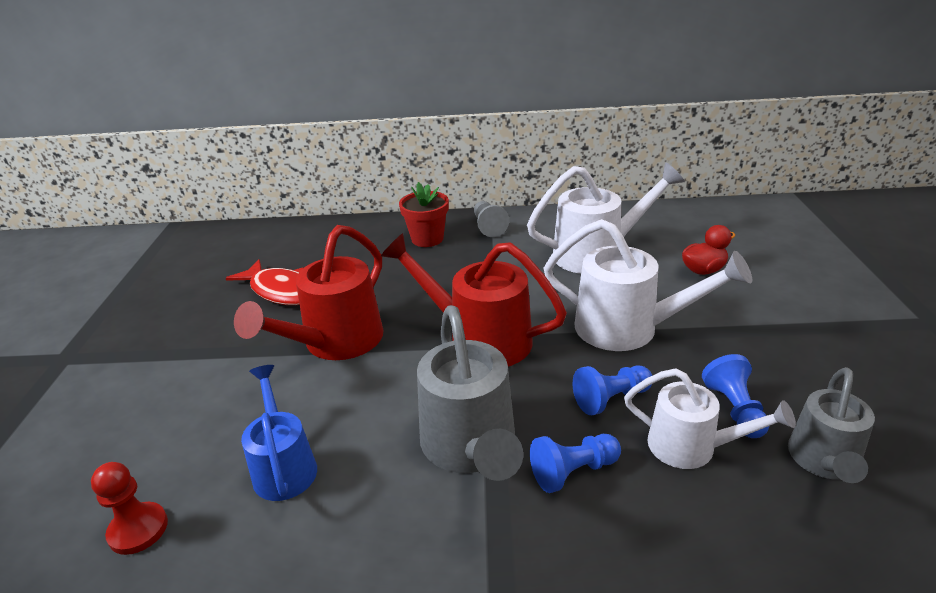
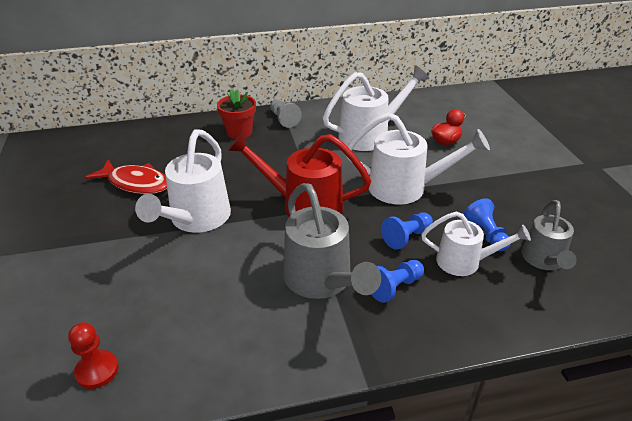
camera: 15 degrees left, 5 degrees up
(284, 465) = (191, 311): blue watering can -> none
(335, 343) = (195, 219): red watering can -> white watering can

